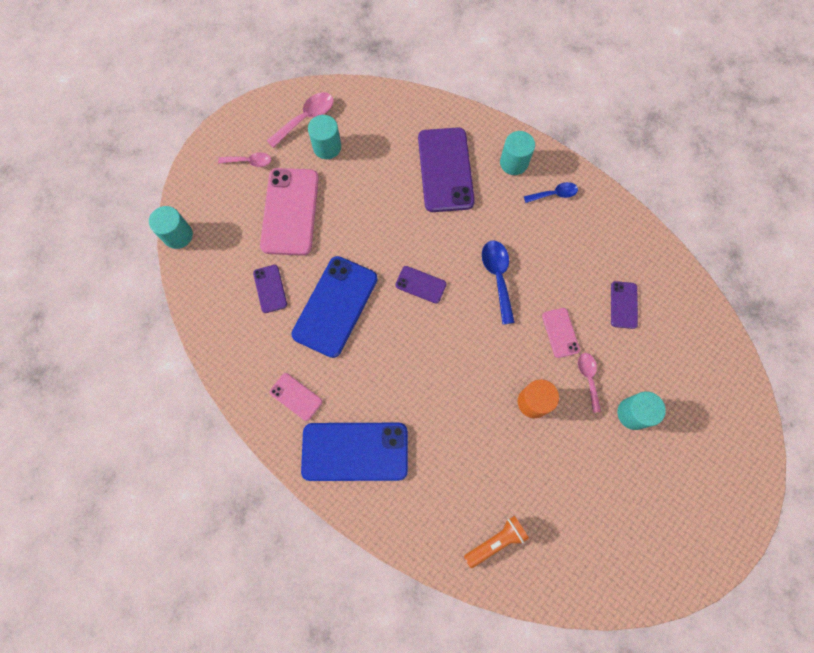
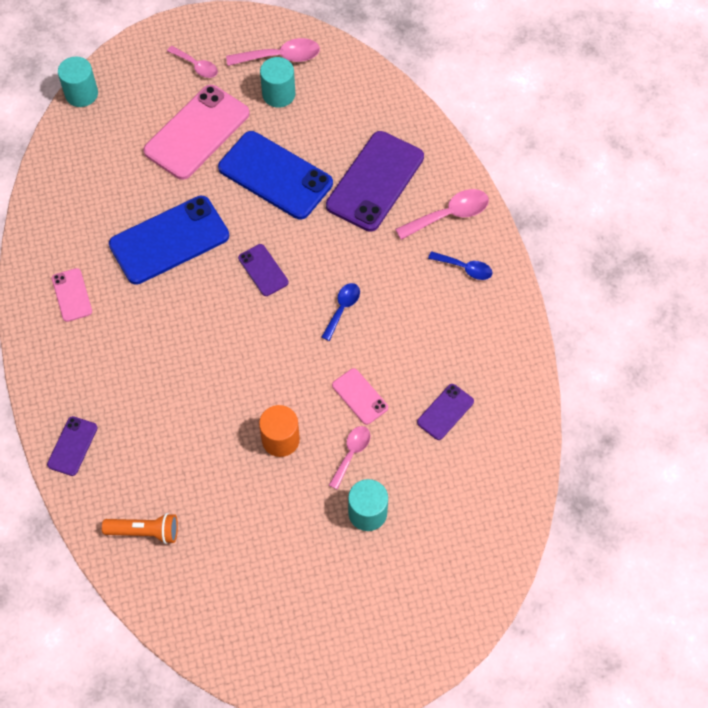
camera: 35 degrees right, 10 degrees down
(270, 289) = (124, 189): purple phone -> purple phone (72, 446)
(355, 451) = (85, 374): blue phone -> blue phone (275, 175)
(497, 276) = (342, 308): blue spoon -> blue spoon, size x0.65
(514, 163) = (449, 215): turquoise cylinder -> pink spoon
(560, 332) = (360, 396): pink phone -> pink phone turned 60 degrees counterclockwise

